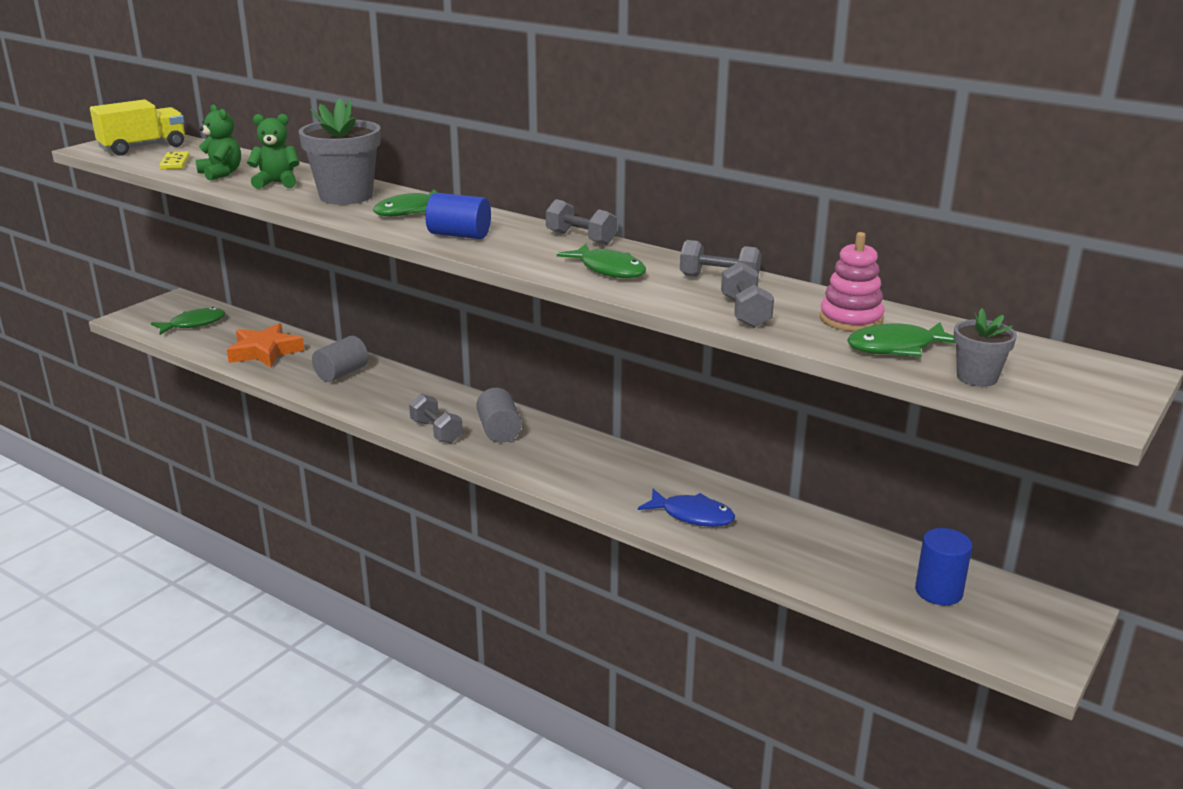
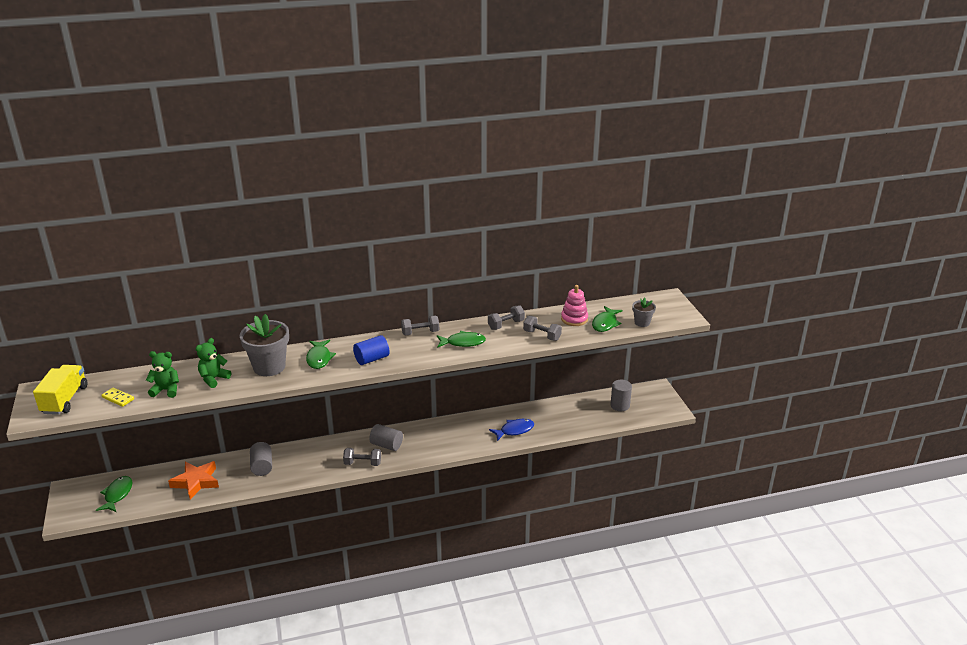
camera: 50 degrees left, 5 degrees up
(938, 591) = (620, 405): blue cylinder -> grey cylinder

